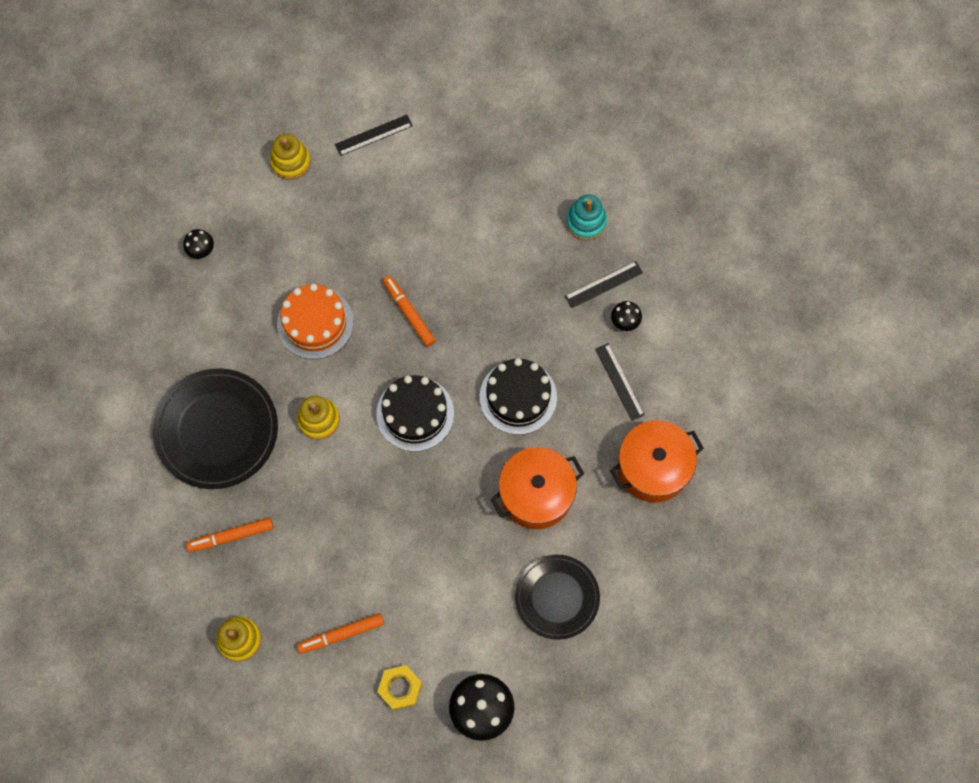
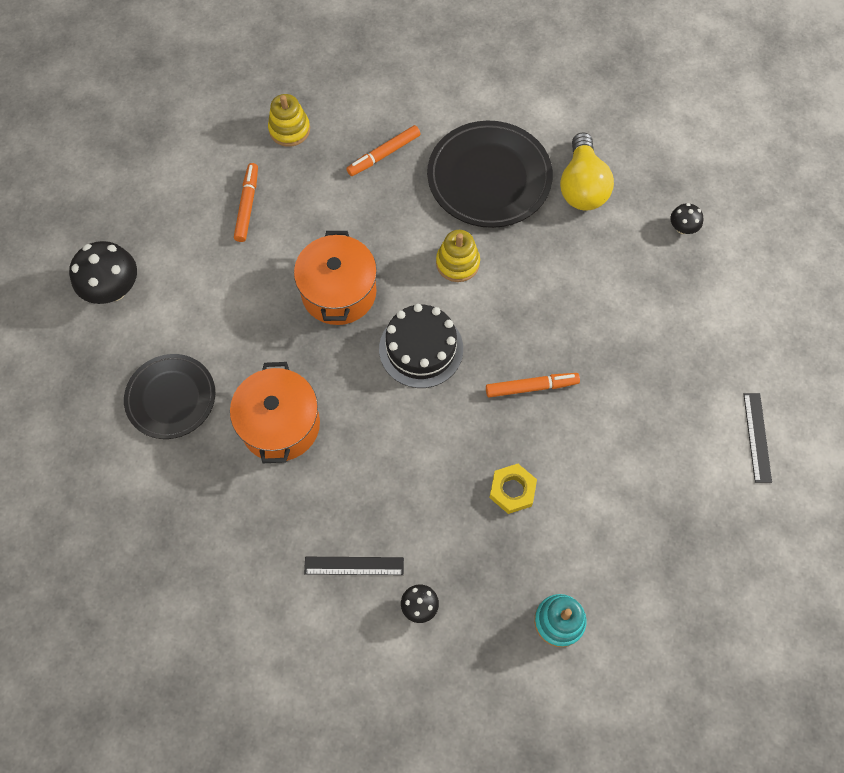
camera: 115 degrees right, 5 degrees down
(192, 347) = (582, 186): none -> yellow light bulb
(231, 536) = (383, 154): orange marker -> orange marker turned 135 degrees counterclockwise
(290, 162) = (753, 343): yellow stacking toy -> none
(315, 323) = (559, 297): orange cake -> none
(400, 688) = (173, 232): yellow nut -> yellow nut (512, 490)
(518, 397) = (389, 453): black cake -> none
(603, 284) = (474, 604): black ruler -> none
(653, 468) = (243, 554): orange pot -> orange pot (338, 292)

